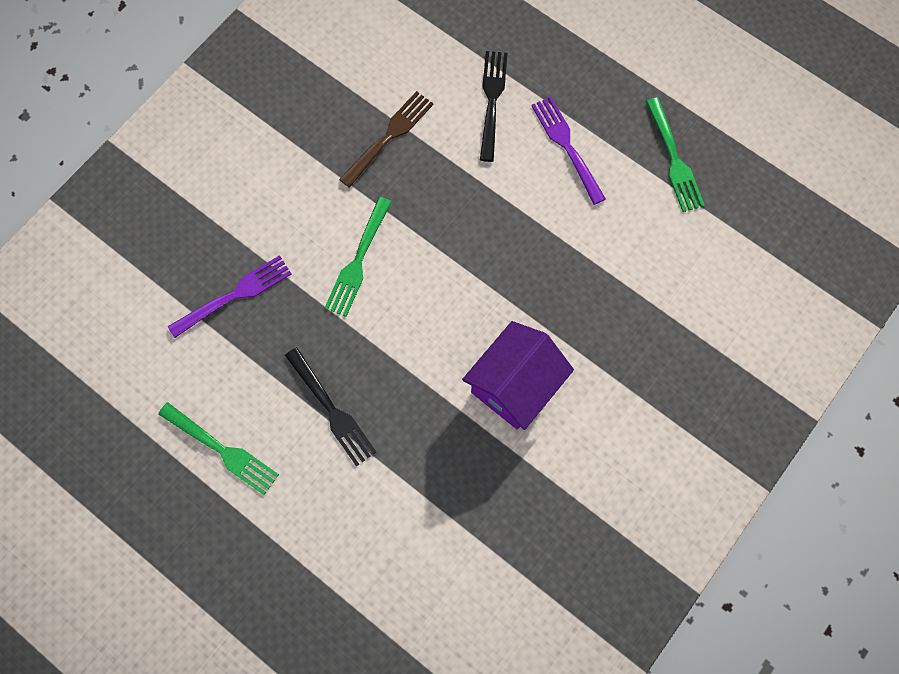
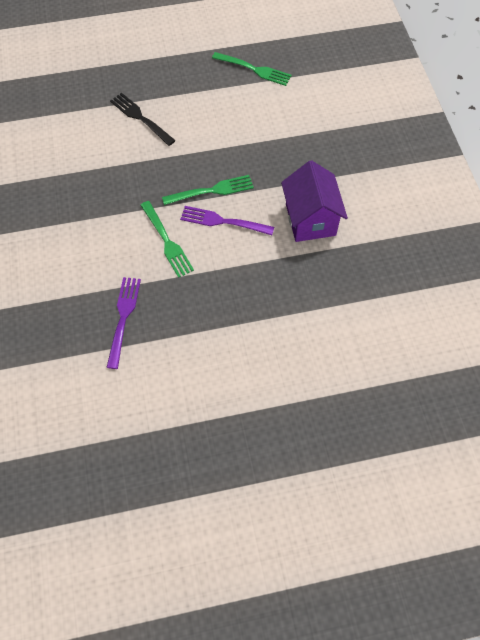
camera: 50 degrees left, 10 degrees down
(221, 449) = (212, 392): green fork -> green fork (211, 191)
(331, 409) = (241, 316): black fork -> none
(388, 137) = (109, 176): brown fork -> none
(567, 147) = (201, 105): purple fork -> purple fork (224, 221)

